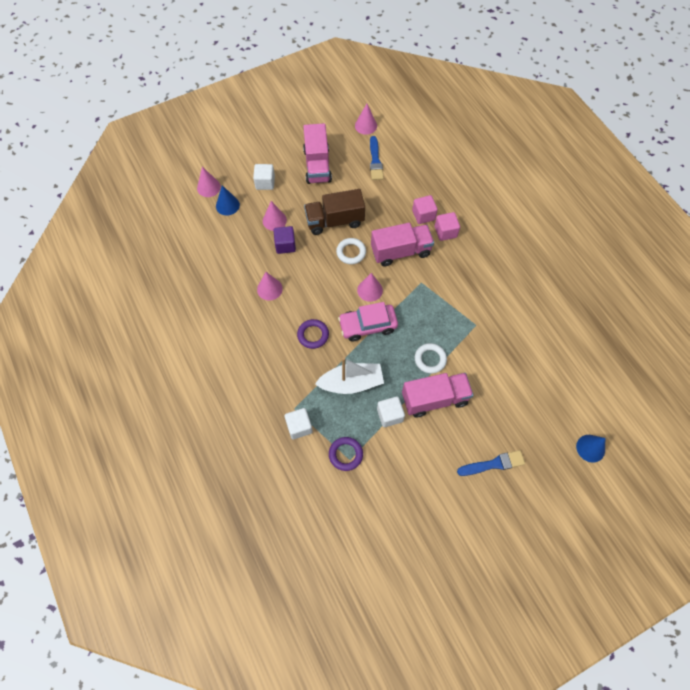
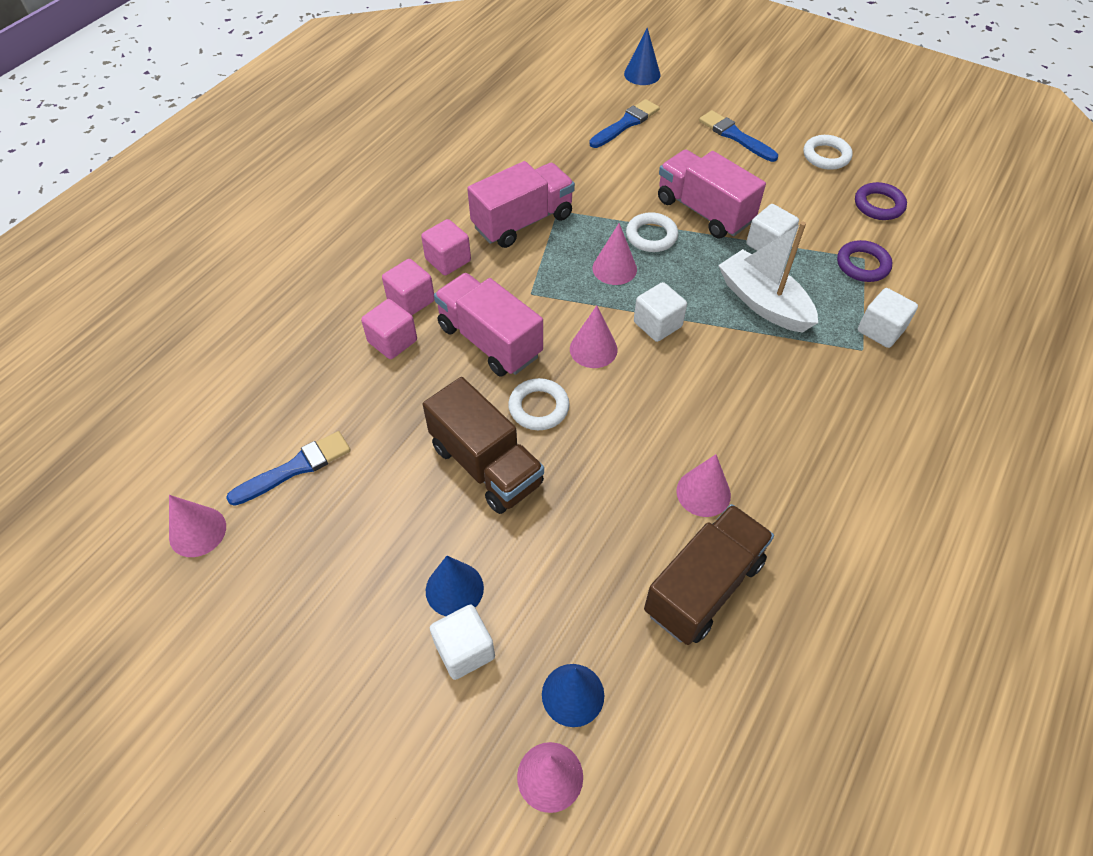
camera: 120 degrees left, 10 degrees down
(233, 265) = (703, 587): none -> brown truck
(274, 220) = (551, 572): pink cone -> pink cone (614, 268)
(285, 245) = (595, 519): purple cube -> none
(289, 189) = (454, 589): none -> blue cone
(313, 335) = (732, 384): purple ring -> purple ring (878, 205)
(317, 165) = (359, 569): pink truck -> pink truck (523, 222)
(367, 325) = (657, 324): pink car -> white cube
(445, 508) = (826, 156): none -> white ring
(465, 258) = (448, 260): none -> pink cube
(538, 405) = (626, 124): none -> blue brush

